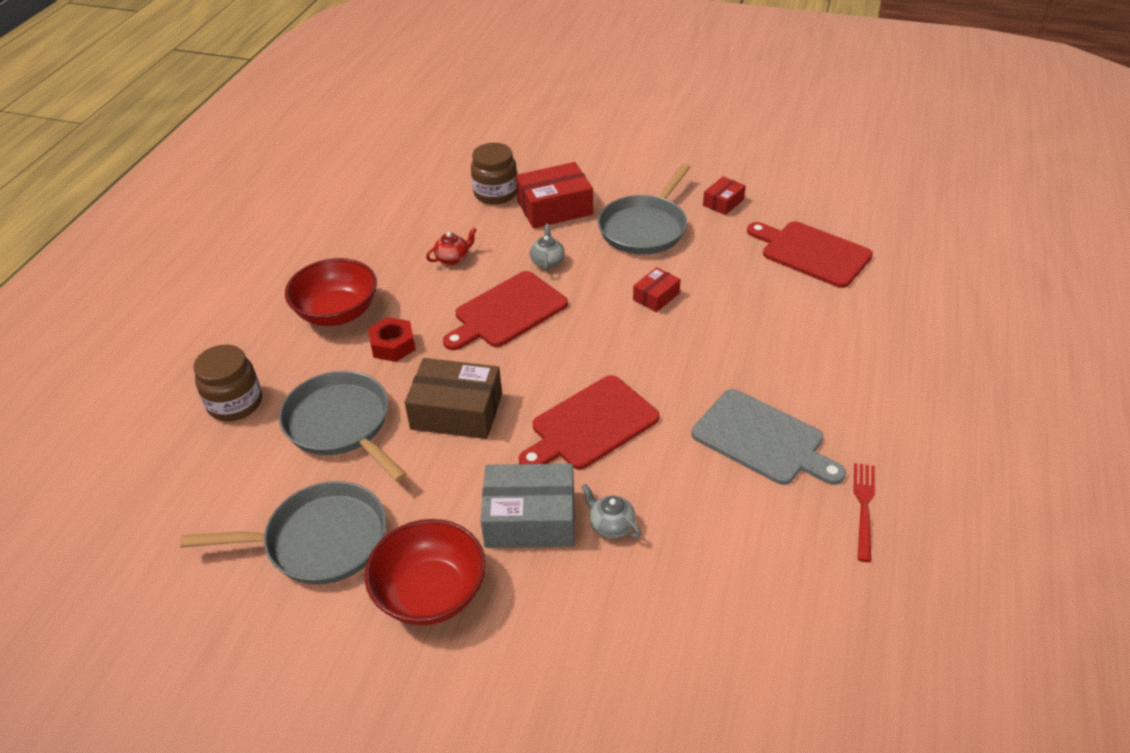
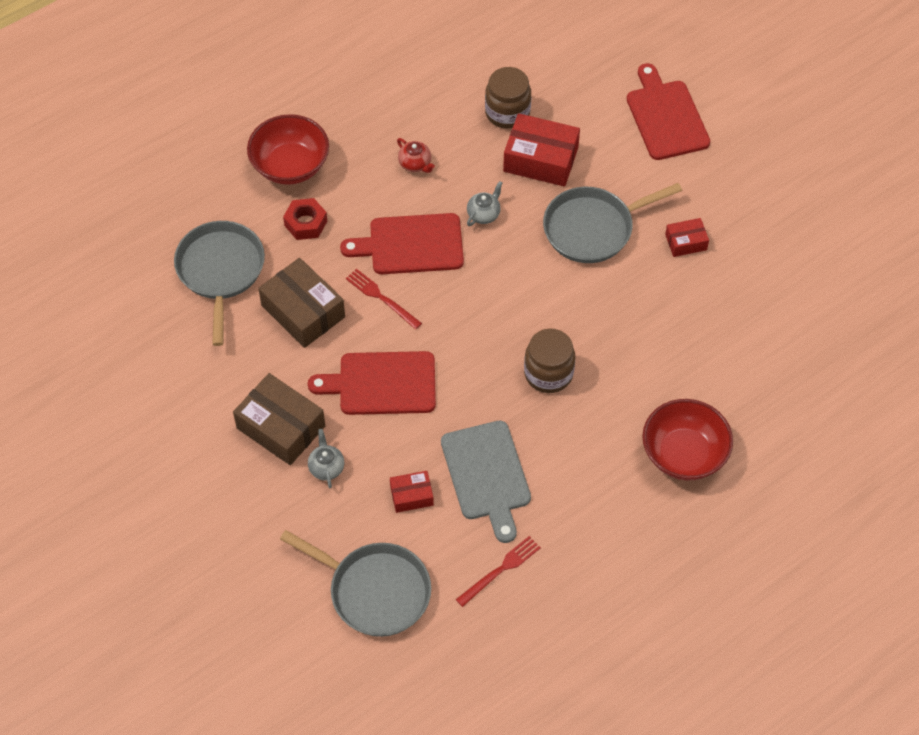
camera: 35 degrees right, 15 degrees up
(235, 403) = (166, 206): brown jar -> brown jar (548, 373)
(319, 540) = (144, 354): grey pan -> grey pan (375, 591)
(431, 593) = (181, 437): red bowl -> red bowl (684, 454)
(453, 258) = (415, 164): red teapot -> red teapot turned 45 degrees clockwise
(520, 362) = (381, 298): none -> red fork
(530, 518) = (281, 427): grey box -> brown box
(656, 296) = (534, 303): red box -> red box (411, 495)
(812, 253) = (702, 342): red cutting board -> red cutting board (666, 117)

